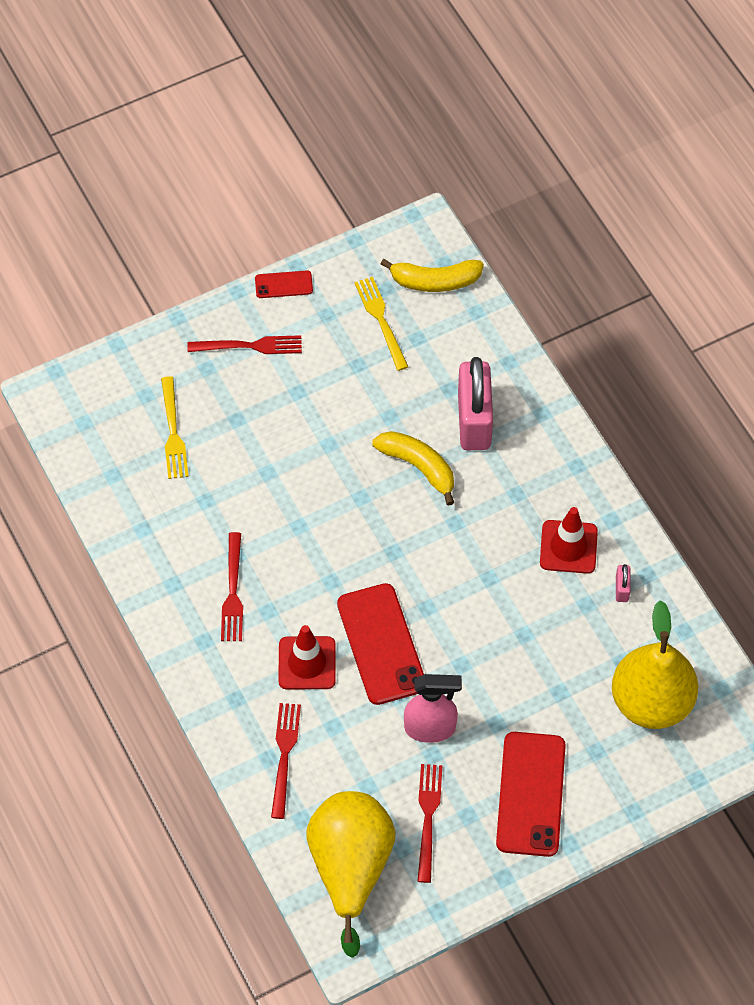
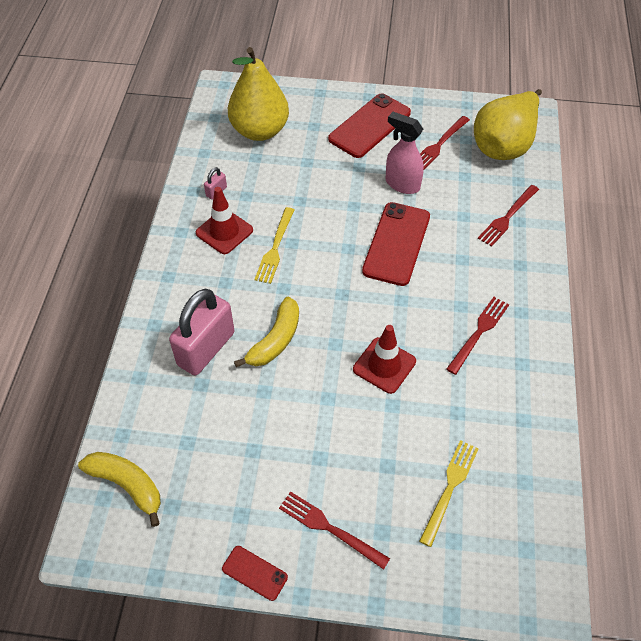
camera: 145 degrees left, 5 degrees down
(307, 663) = (456, 259): red traffic cone -> red traffic cone (384, 365)
(380, 319) = (201, 479): yellow fork -> yellow fork (275, 248)
(418, 467) = (275, 340): yellow banana -> yellow banana turned 135 degrees counterclockwise

